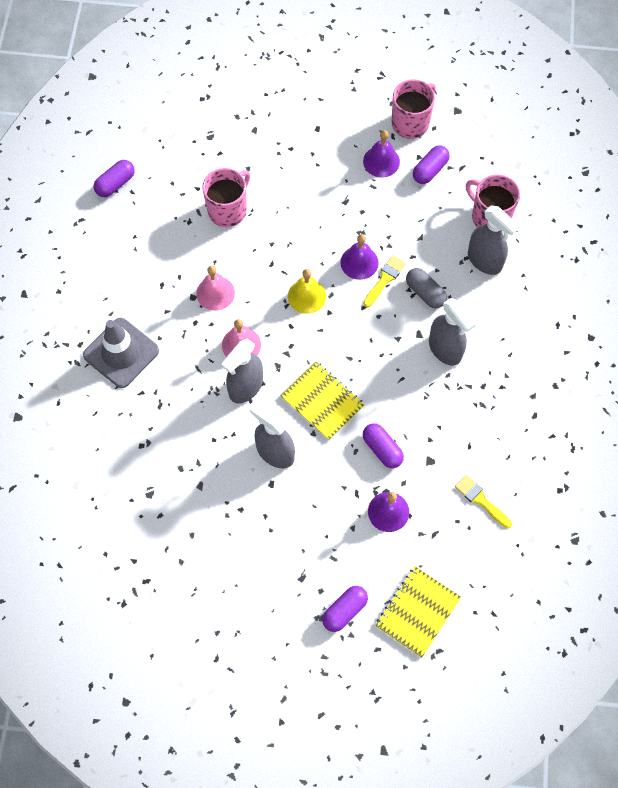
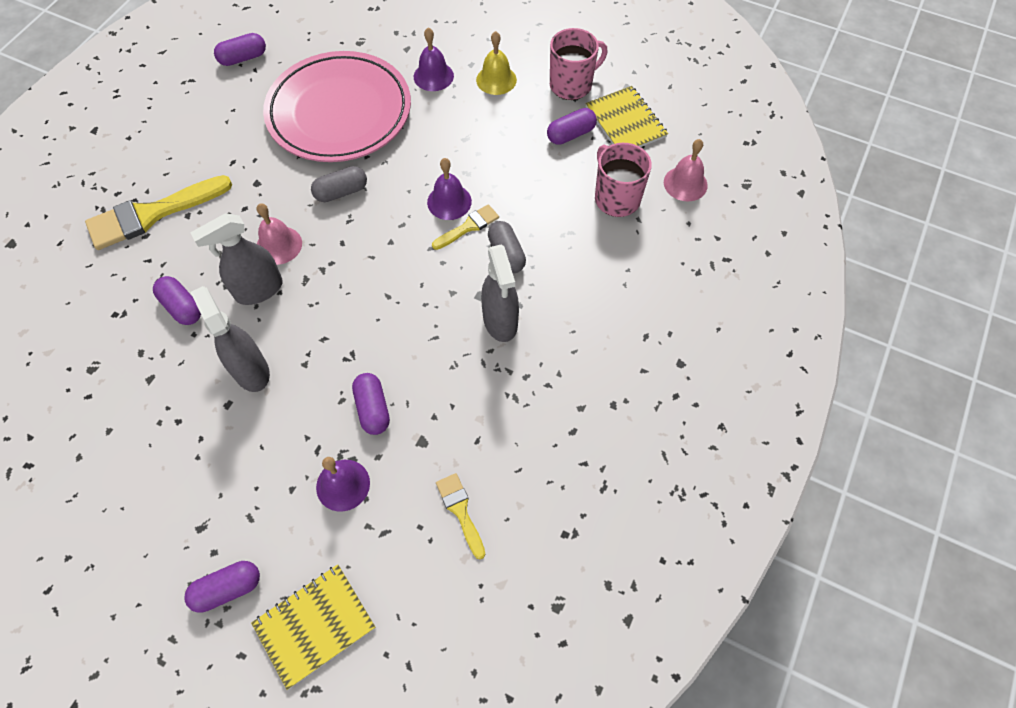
camera: 20 degrees right, 5 degrees down
(121, 353) = (152, 214): grey traffic cone -> yellow brush
(192, 421) = (182, 307): none -> purple capsule
(215, 293) = (281, 186): pink bell -> pink bell (685, 183)
(228, 210) = (339, 112): pink mug -> pink plate
(267, 282) = (341, 192): none -> grey capsule
(307, 296) = (375, 218): yellow bell -> yellow bell (496, 79)
(322, 401) = (333, 333): yellow notebook -> yellow notebook (625, 122)
(381, 161) = (522, 112): purple bell -> purple bell (433, 76)
(484, 261) = (590, 241): grey spray bottle -> none

